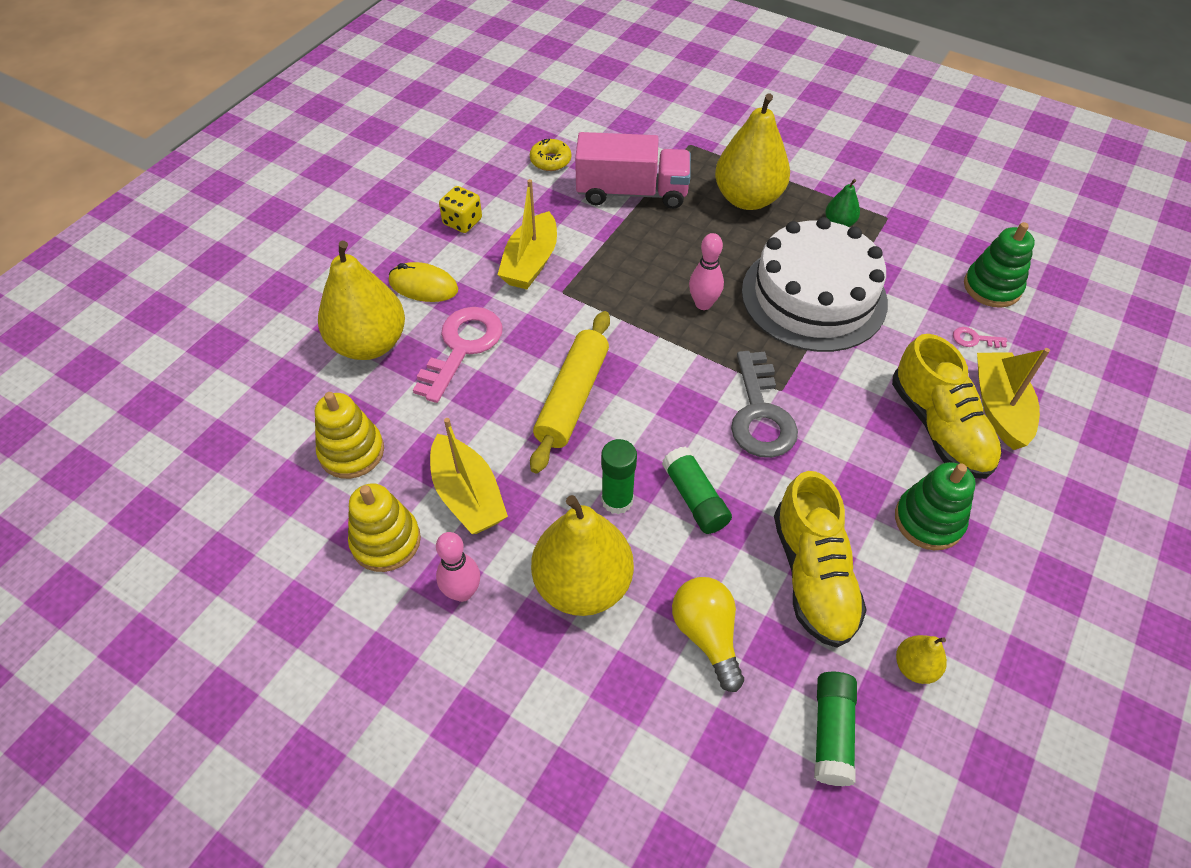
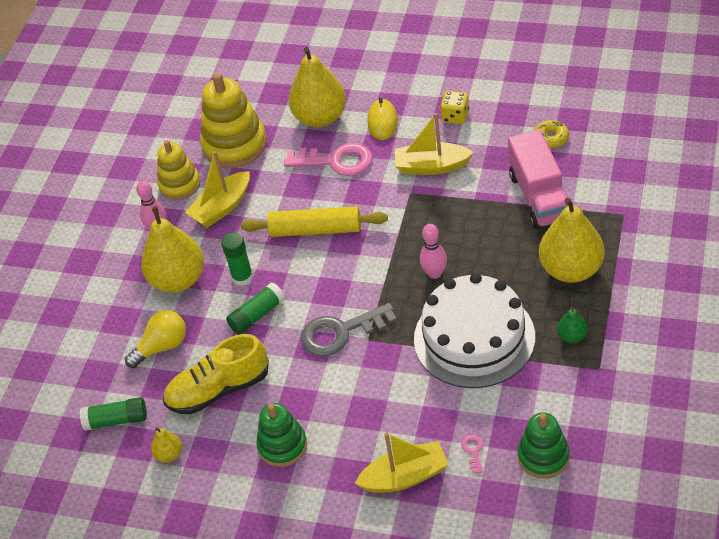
camera: 80 degrees right, 5 degrees down
(352, 452) = (235, 145): yellow stacking toy -> yellow stacking toy, size x1.58
(939, 427) = (369, 440): yellow shoe -> none

